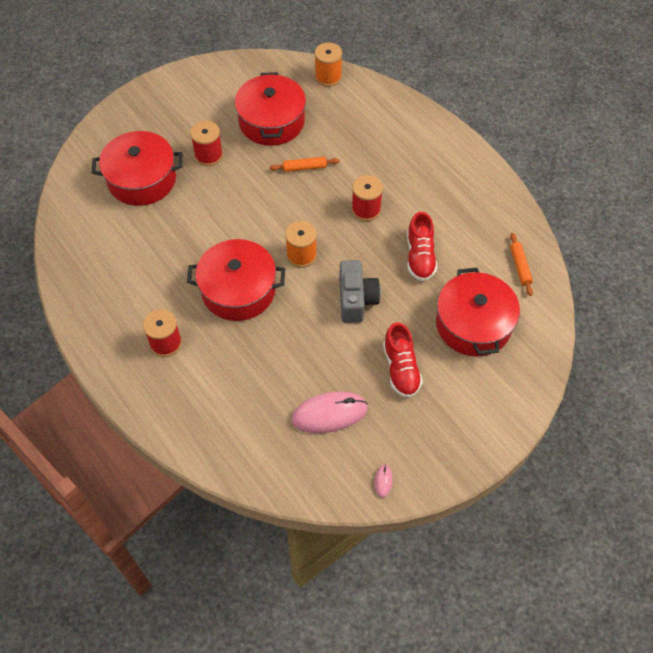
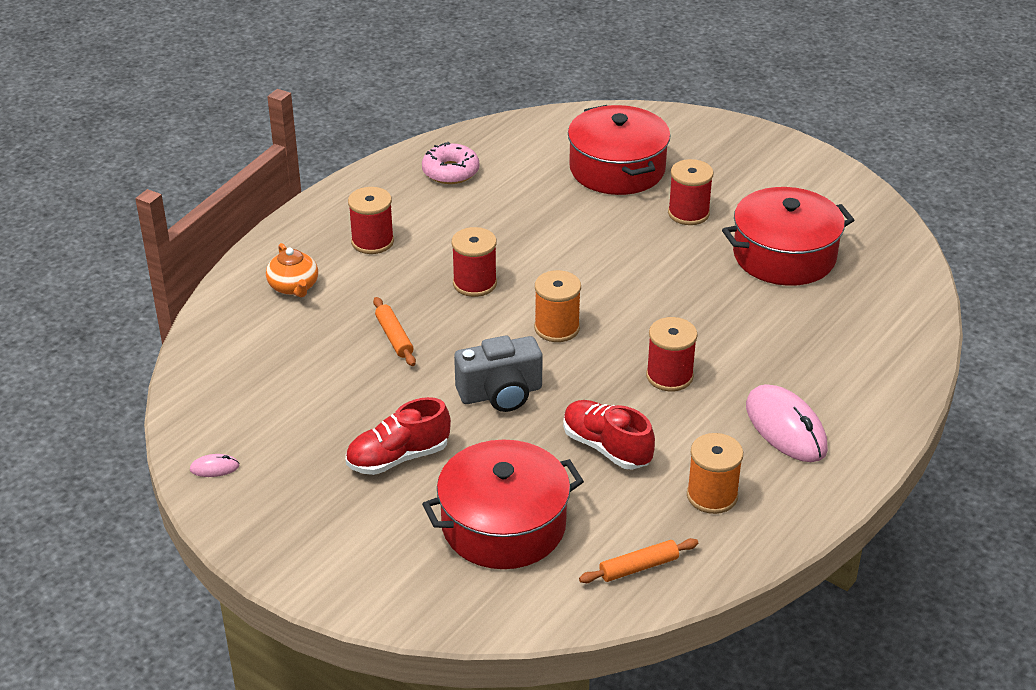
camera: 75 degrees right, 20 degrees down
(99, 277) = (450, 171): none -> pink donut
(200, 403) = (294, 287): none -> orange teapot
(238, 290) = (474, 283): red pot -> red spool
(304, 167) = (716, 302): orange rolling pin -> orange rolling pin (394, 337)
(328, 77) = (910, 293): orange spool -> orange spool (712, 496)
(329, 414) = (306, 400): pink mouse -> pink mouse (785, 428)
(420, 257) = (606, 447): red shoe -> red shoe turned 60 degrees clockwise

